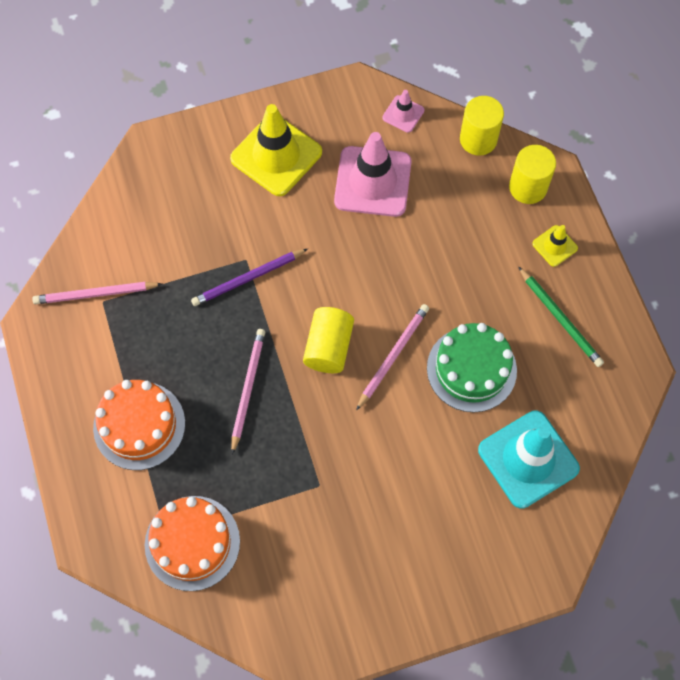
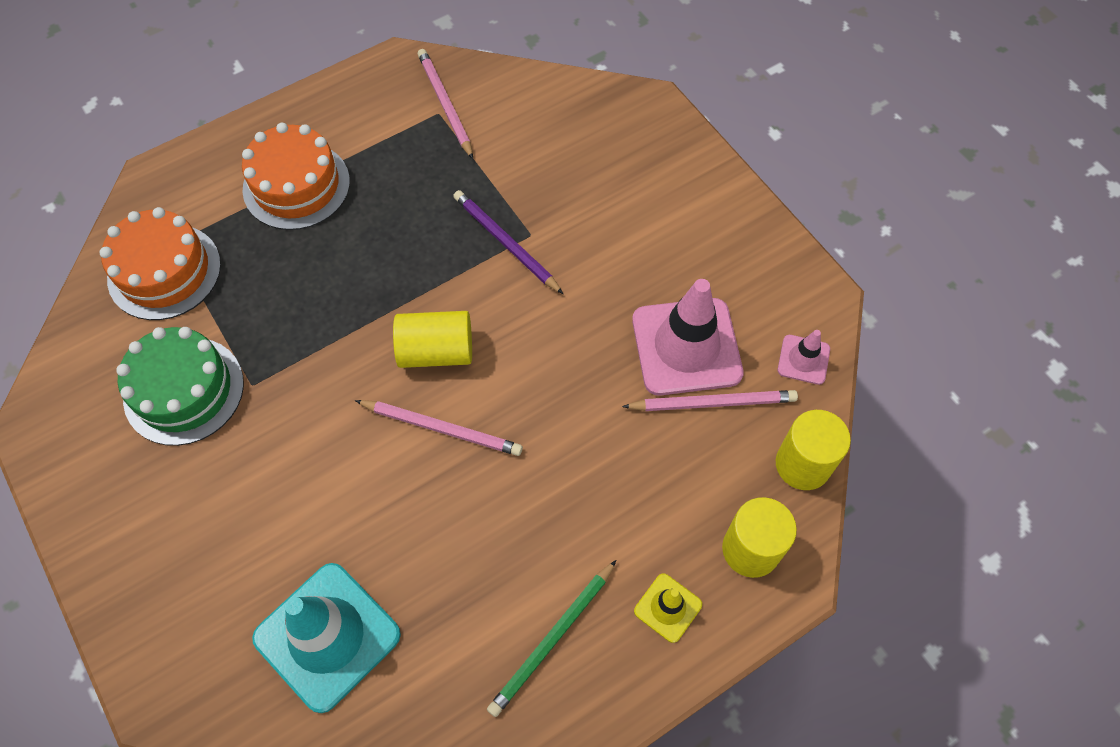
camera: 75 degrees right, 5 degrees down
(247, 389) = (362, 278): pink pencil -> pink pencil (713, 403)
(276, 155) = (684, 230): yellow traffic cone -> none
(471, 369) = (445, 531): green cake -> green cake (184, 390)

